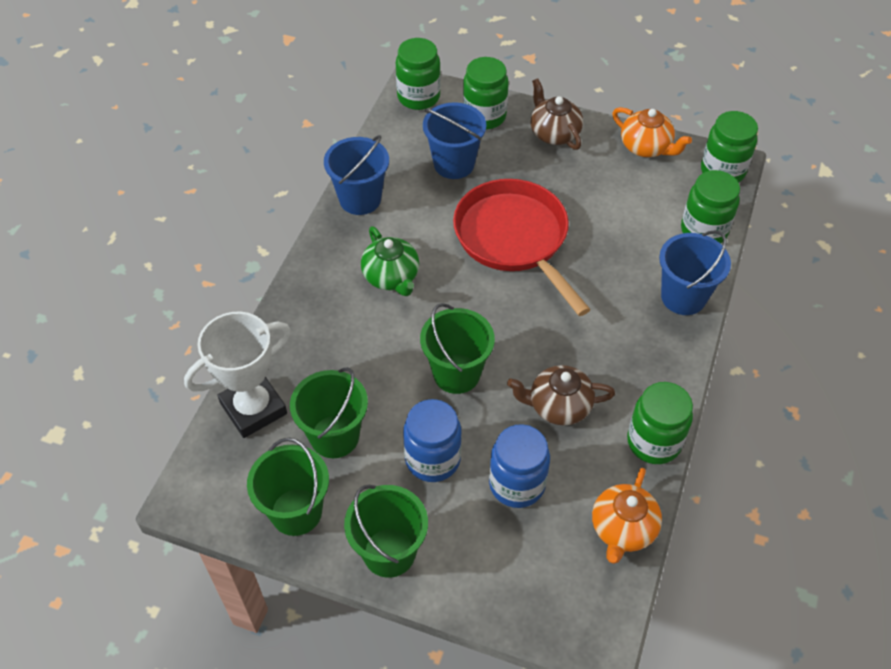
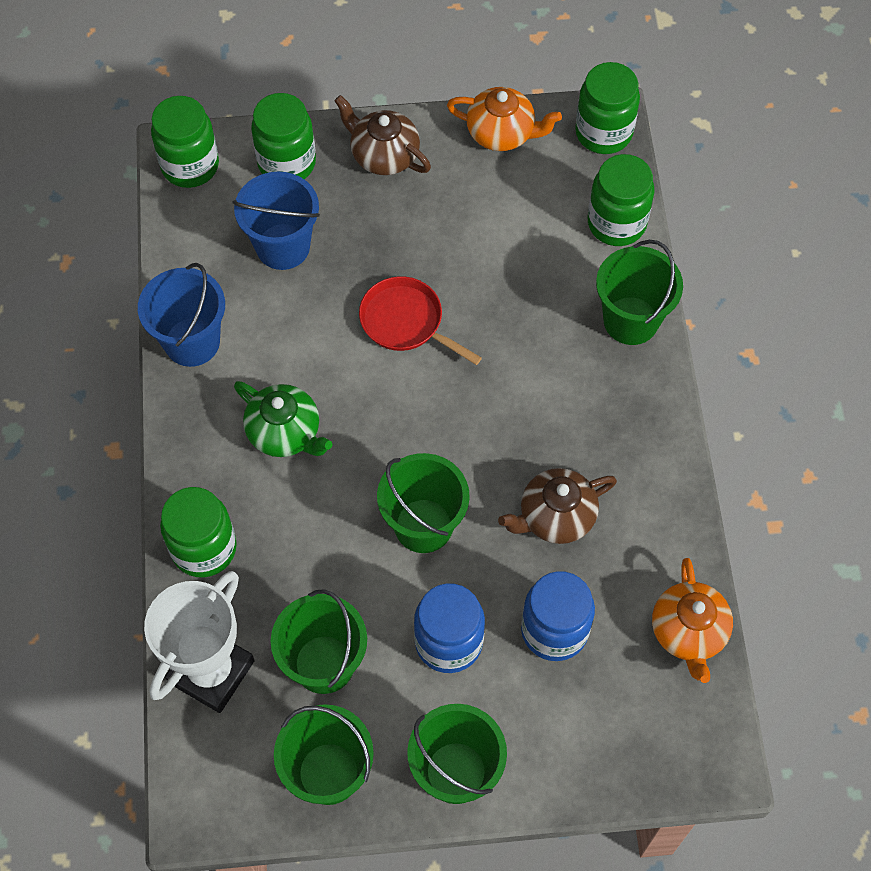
camera: 25 degrees left, 10 degrees up
(515, 239) = (406, 322): red pan -> red pan, size x0.56
(654, 442) = (676, 515): green jar -> green jar (204, 548)
(683, 297) = (631, 320): blue bucket -> green bucket

